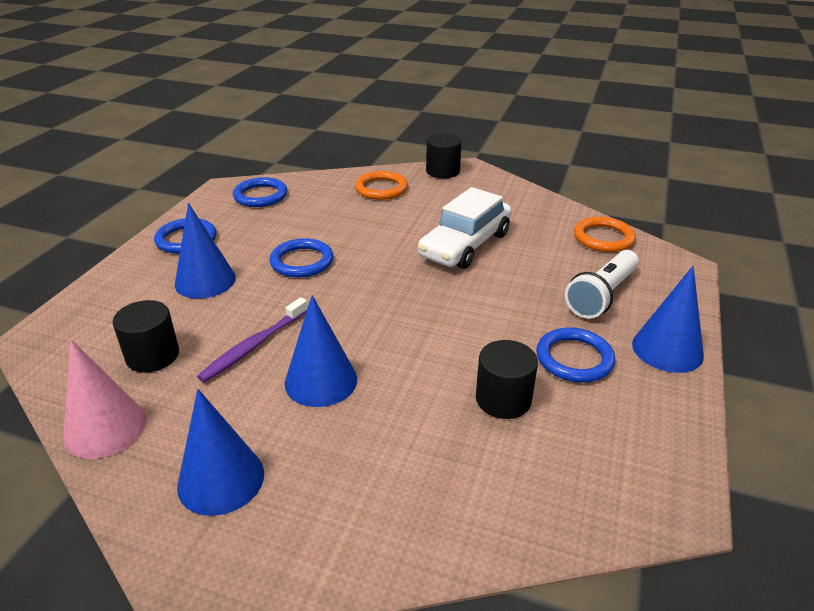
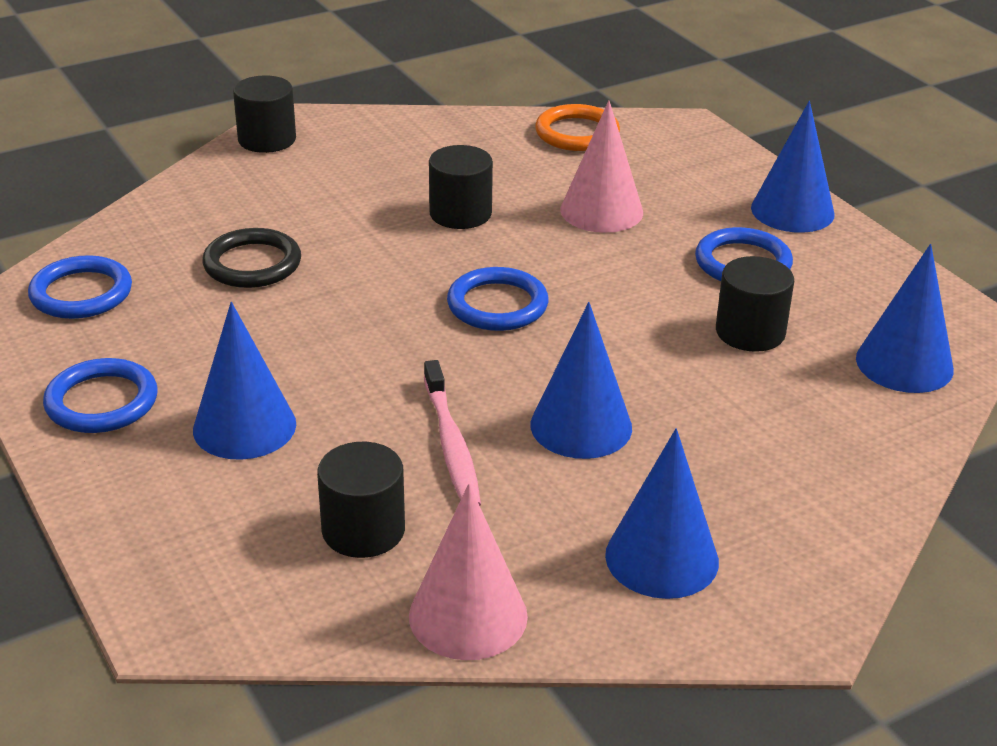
camera: 50 degrees left, 0 degrees up
(254, 346) = (451, 445): purple toothbrush -> pink toothbrush
(302, 261) = (317, 335): blue ring -> blue ring (497, 305)
(337, 218) = (252, 264): none -> black ring
(381, 189) = (233, 200): orange ring -> none
(465, 245) = (460, 213): white car -> black cylinder
(542, 283) = (601, 211): none -> pink cone
(570, 492) = (904, 364): none -> blue cone
(602, 295) = (670, 192): white flashlight -> none

